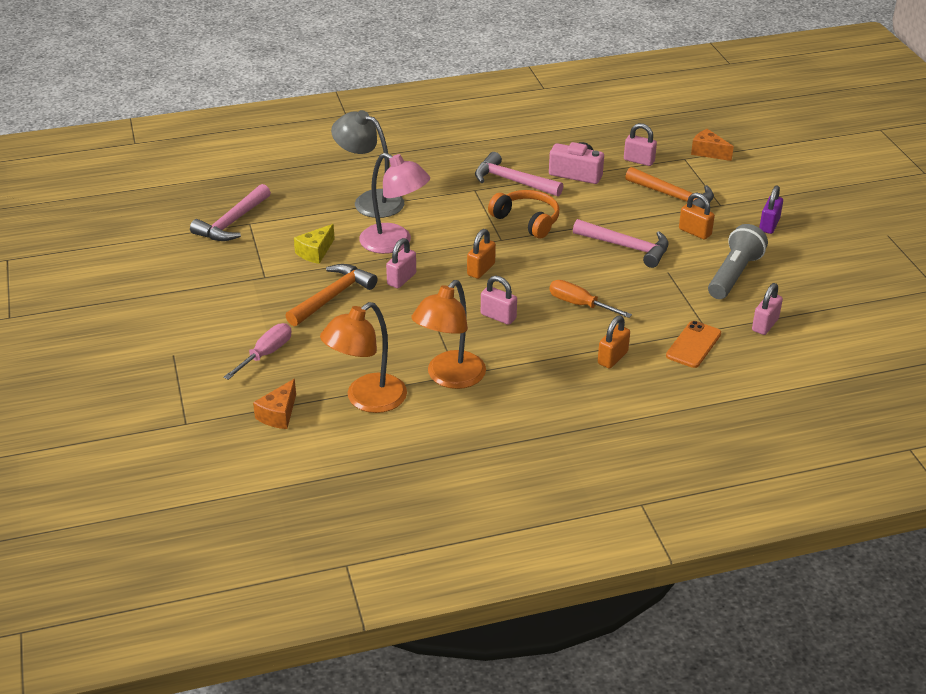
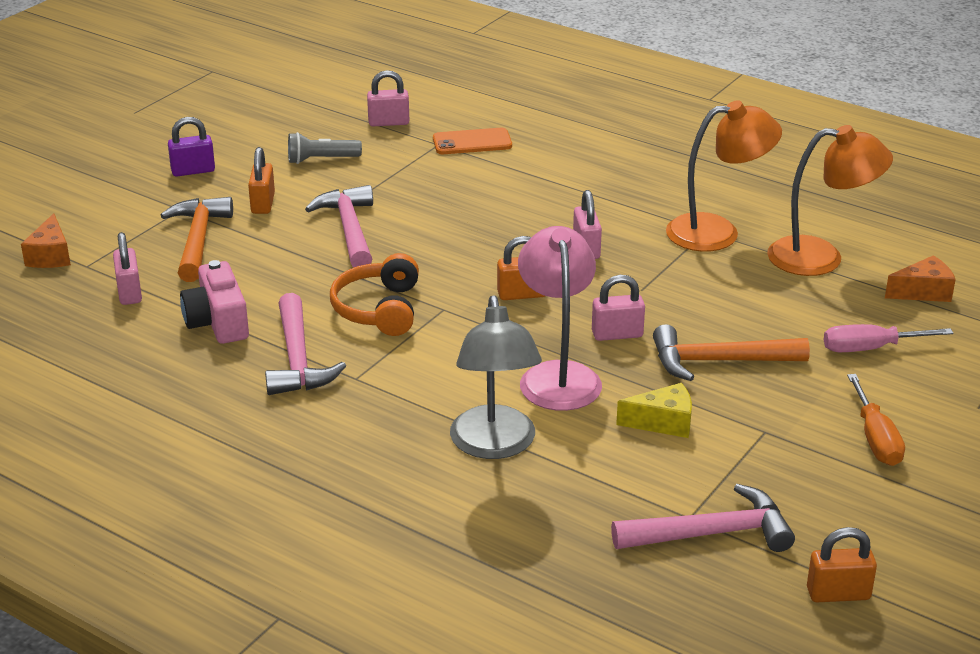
camera: 130 degrees left, 5 degrees down
(580, 304) = (496, 215): orange screwdriver -> orange screwdriver (875, 438)
(612, 358) = (553, 170): orange padlock -> orange padlock (838, 593)
(734, 274) = (321, 160): grey flashlight -> grey flashlight, size x0.64

